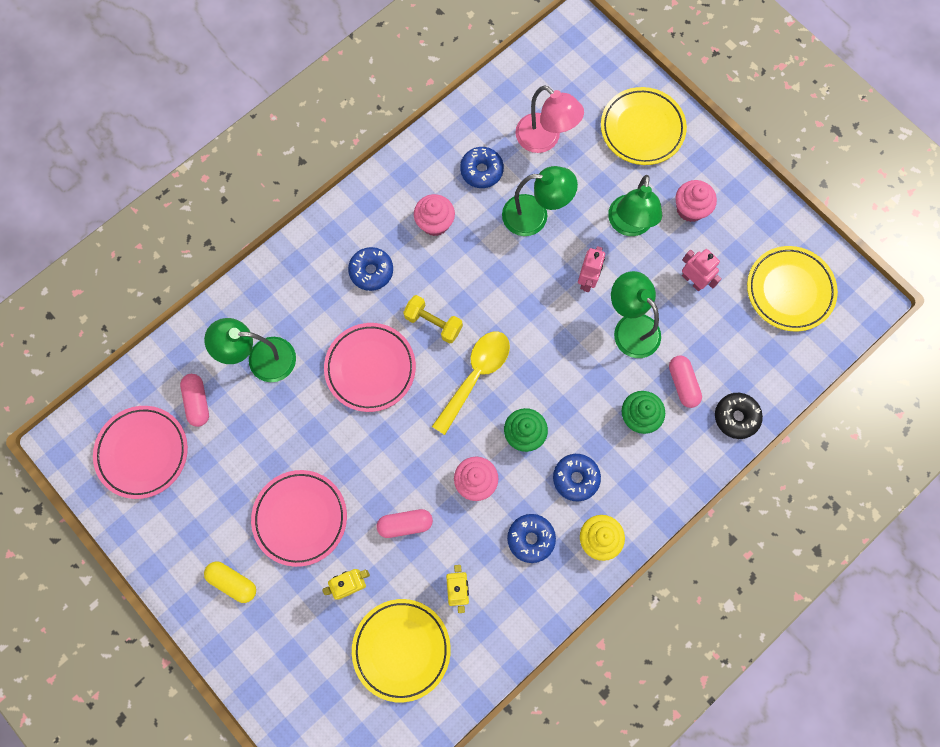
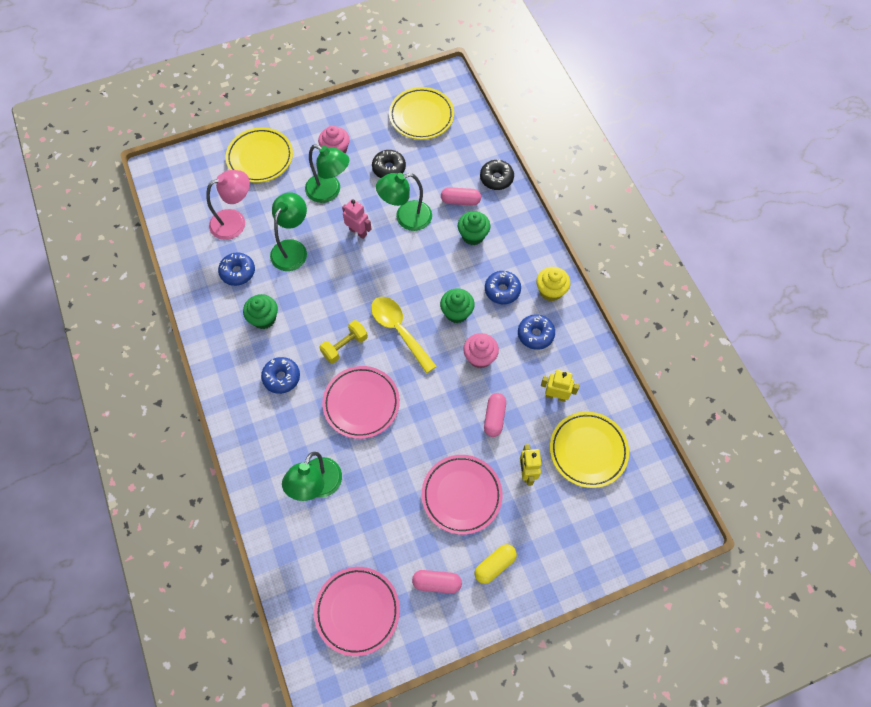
camera: 70 degrees left, 10 degrees down
(198, 402) = (332, 550): pink capsule -> pink capsule (436, 583)
(435, 223) = (264, 318): pink cupcake -> green cupcake
(692, 280) = (389, 168): pink robot -> black donut

